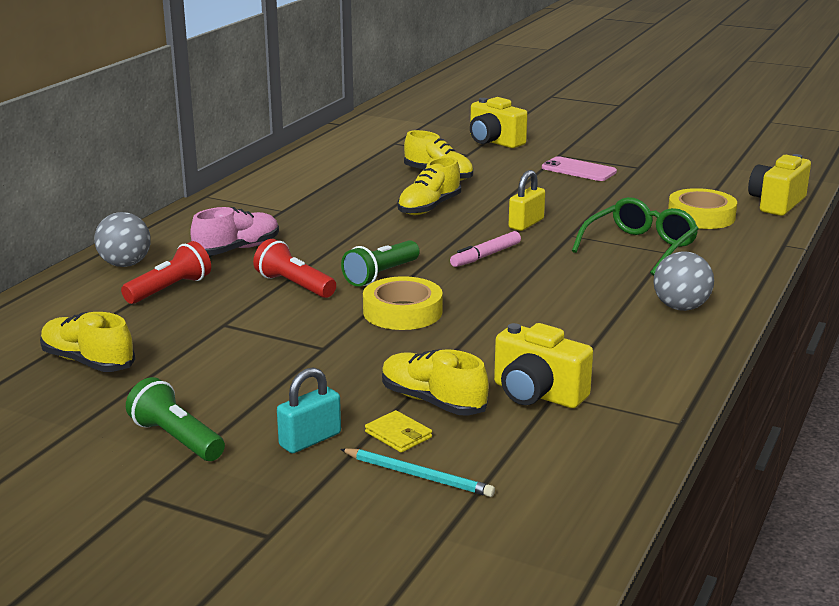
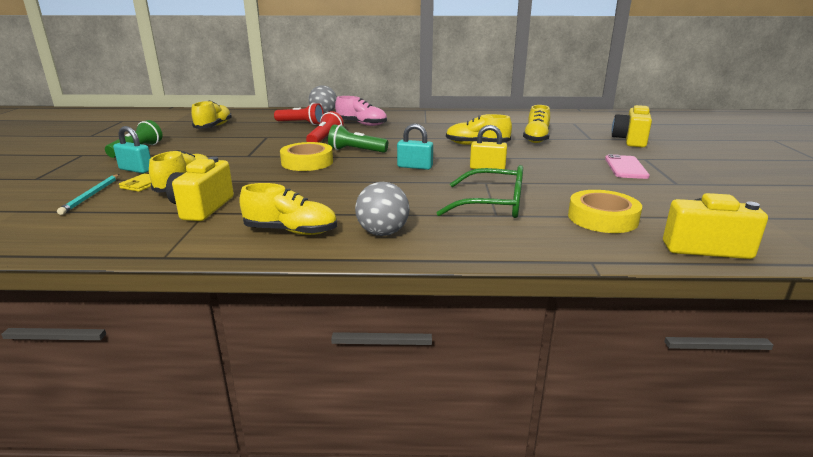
camera: 65 degrees right, 0 degrees up
(485, 256) = (415, 167): pink marker -> turquoise padlock
(649, 350) = (291, 231): none -> yellow shoe

